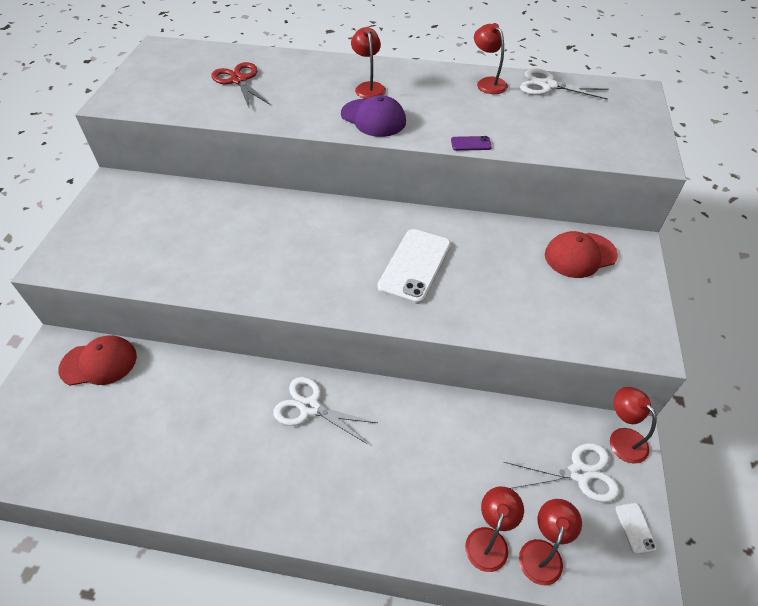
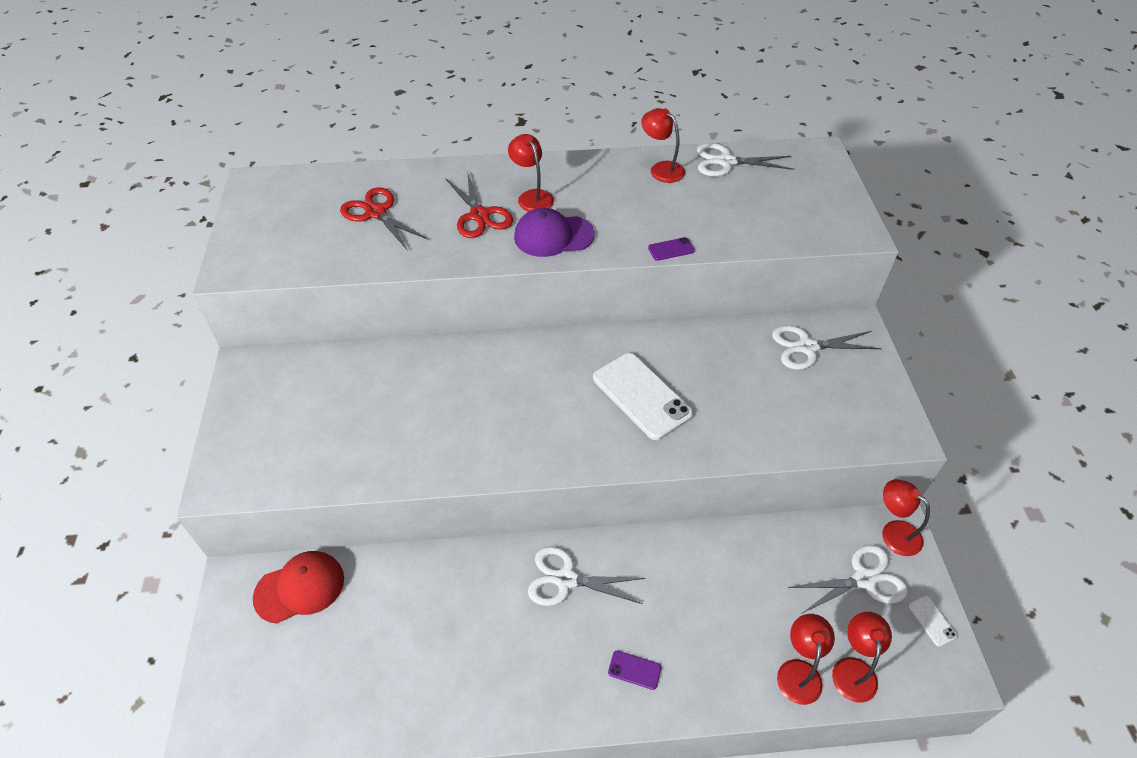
camera: 15 degrees left, 0 degrees up
(319, 94) = (479, 215): none -> red scissors
(340, 498) = (634, 670): none -> purple phone
(373, 118) = (553, 236): purple cap -> purple cap turned 150 degrees clockwise
(415, 266) = (641, 396): white phone -> white phone turned 45 degrees counterclockwise
(580, 255) = (807, 347): red cap -> white scissors

